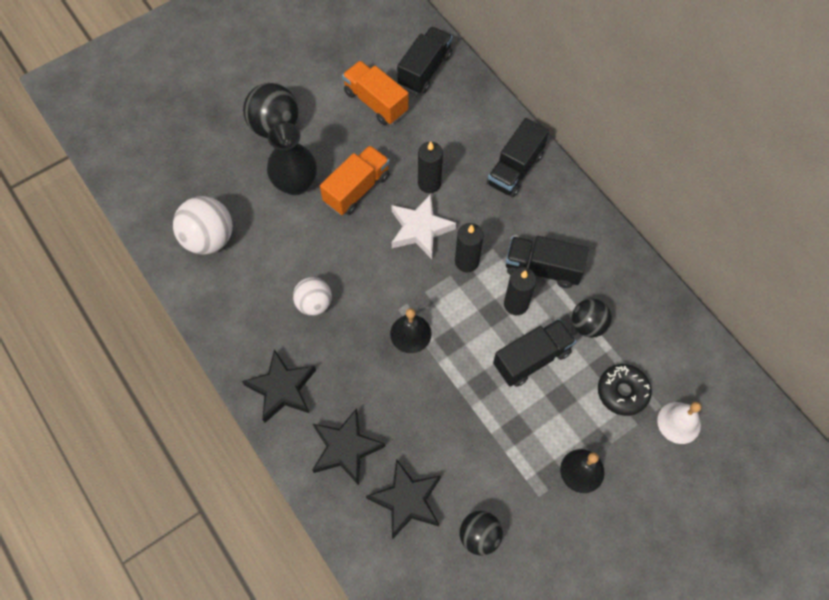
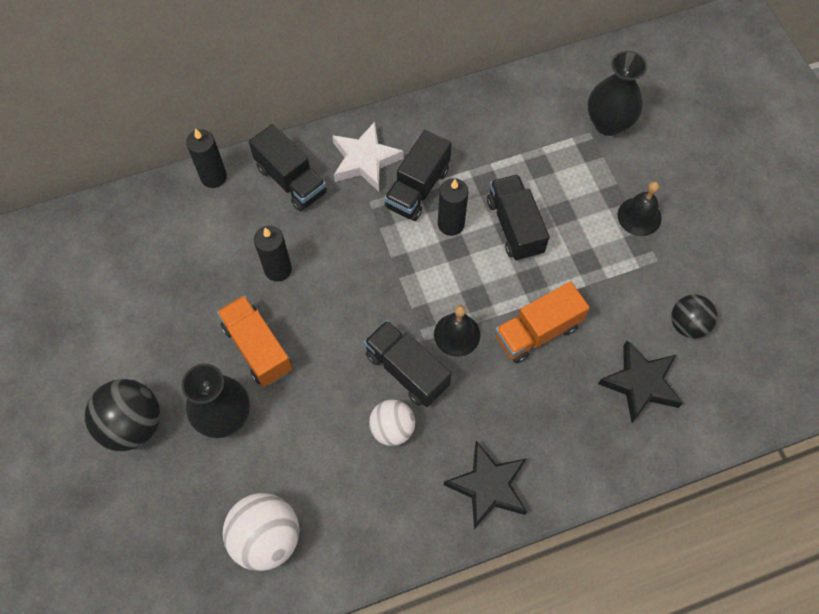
camera: 75 degrees left, 0 degrees up
(345, 448) = (573, 432): black star -> none
(376, 102) = (145, 299): orange truck -> orange truck (537, 332)
(420, 229) = (333, 293): white star -> white star (365, 160)
(425, 70) = (123, 235): black truck -> black truck (407, 370)
(466, 261) = (388, 257): black candle -> black candle (213, 177)
(588, 325) = (491, 167): black ball -> none
(622, 392) = (568, 159): black donut -> none
(679, 422) = (608, 123): white bell -> black vase

